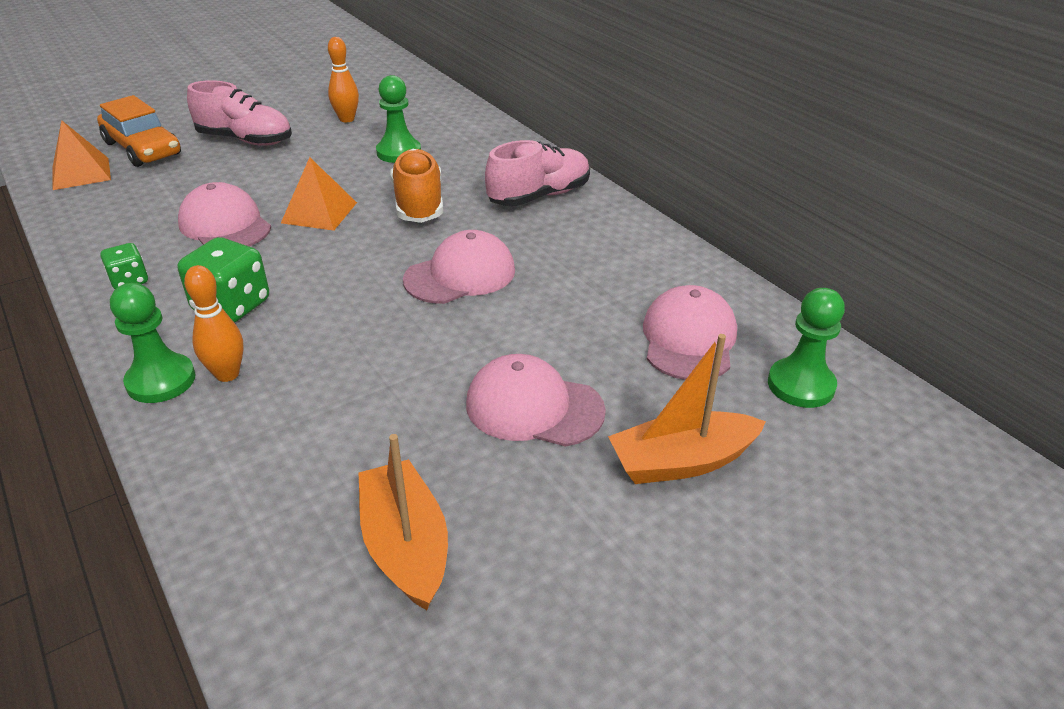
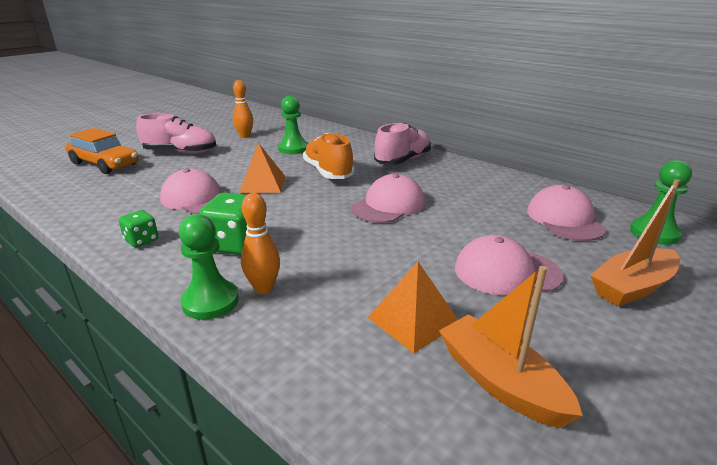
camera: 15 degrees left, 10 degrees down
(81, 173) = (62, 182): orange pyramid -> orange pyramid (413, 320)

